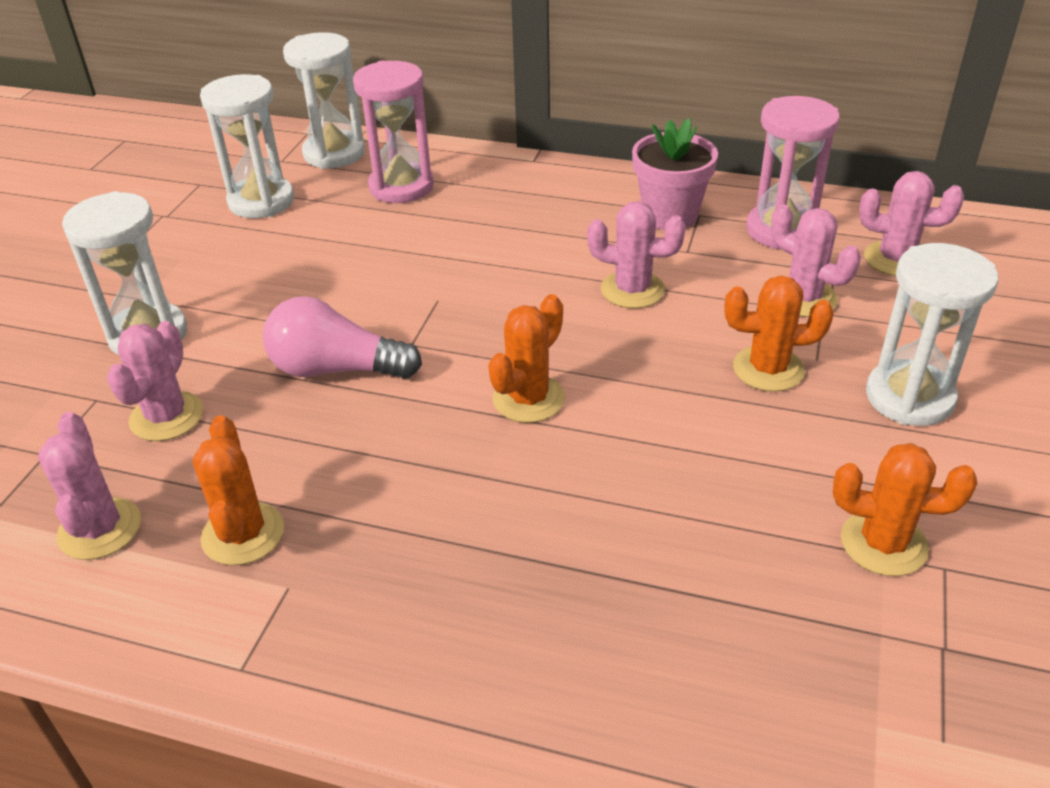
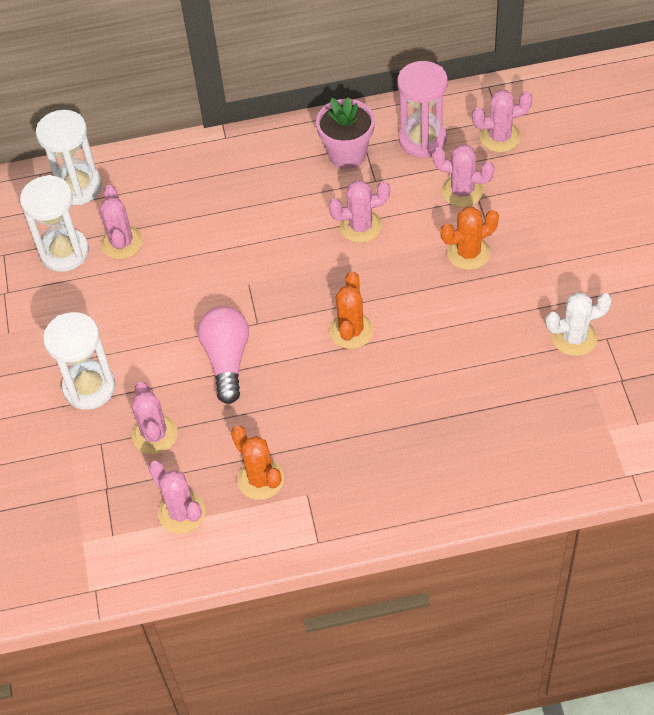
camera: 25 degrees left, 15 degrees up
(329, 213) = (121, 243): none -> pink cactus
(336, 369) = (227, 360): pink light bulb -> pink light bulb turned 105 degrees clockwise
(401, 187) = (152, 199): pink hourglass -> none
(883, 543) = (574, 337): orange cactus -> white cactus
(909, 397) = (549, 241): white hourglass -> none

